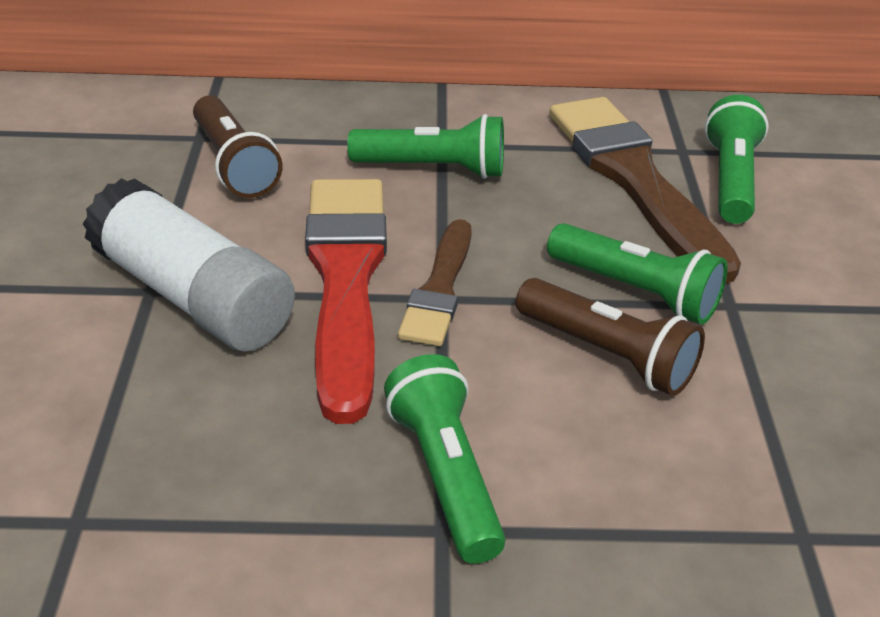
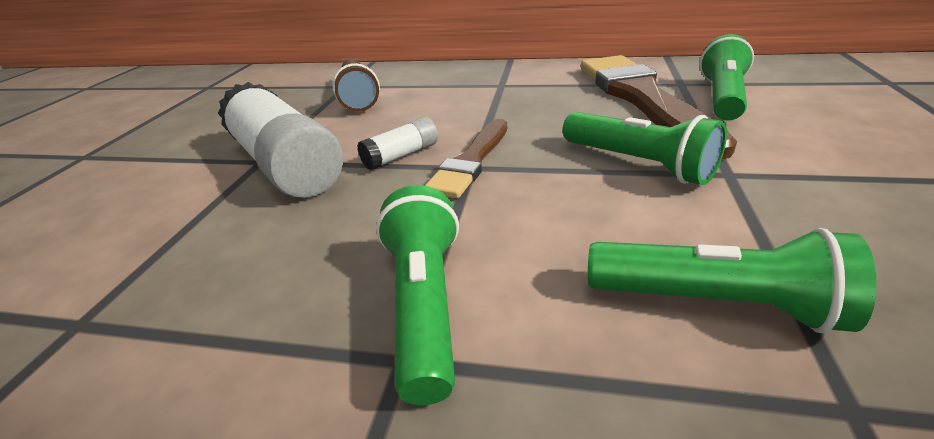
camera: 15 degrees right, 5 degrees down
(345, 280) = (401, 155): red brush -> white glue stick
(433, 169) = (490, 96): green flashlight -> green flashlight (715, 303)
(607, 354) = (607, 208): brown flashlight -> none

